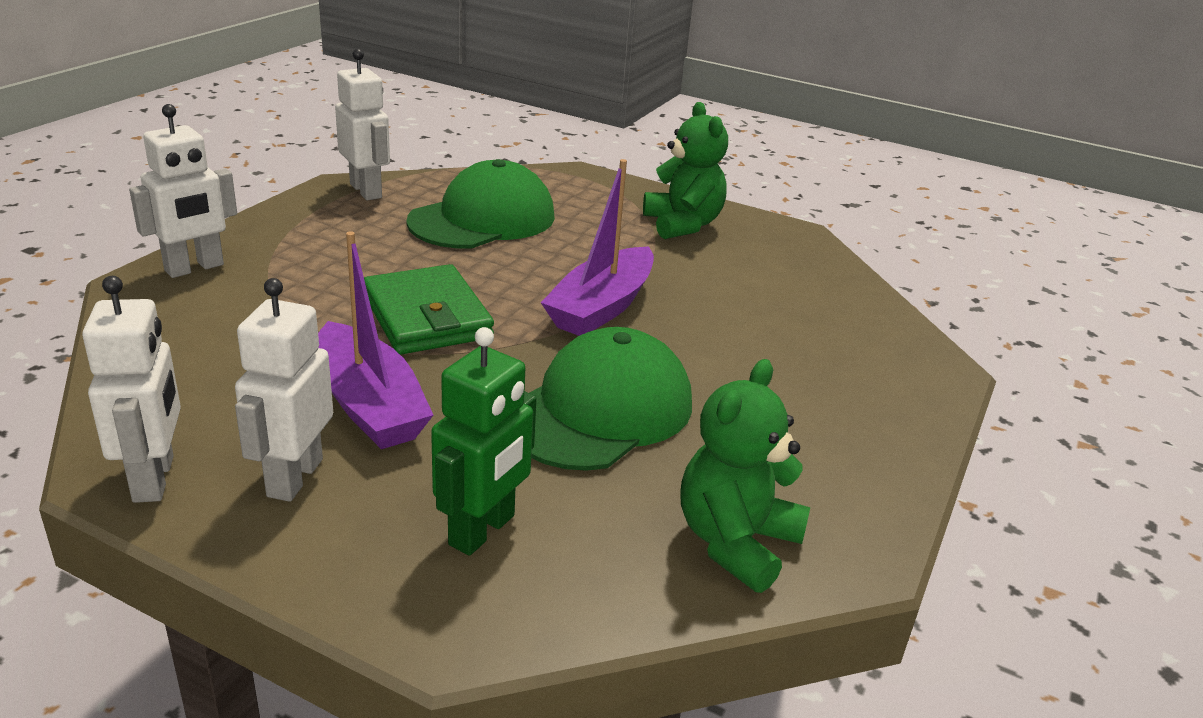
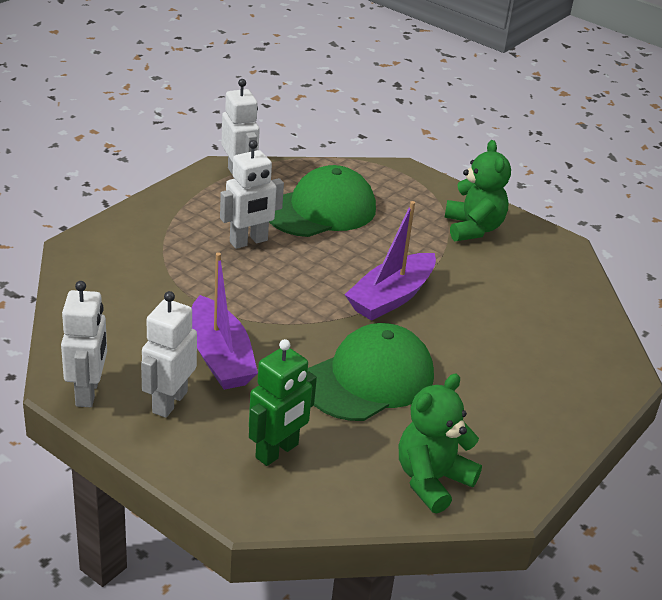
camera: 10 degrees right, 5 degrees up
(194, 268) = (114, 236): white robot -> white robot (249, 241)
(427, 317) = (267, 292): green wallet -> none

